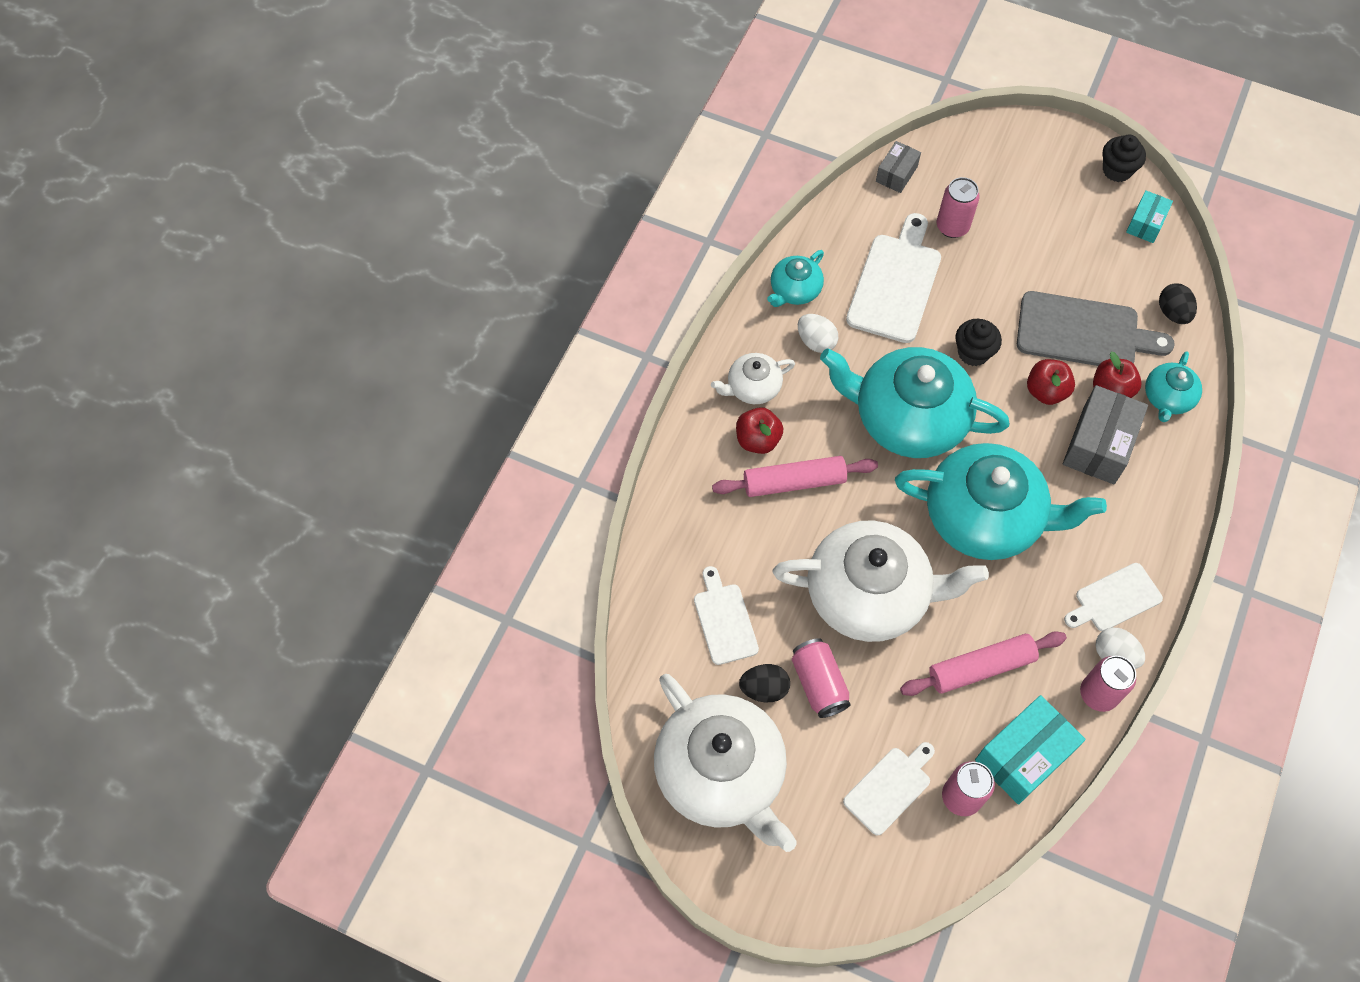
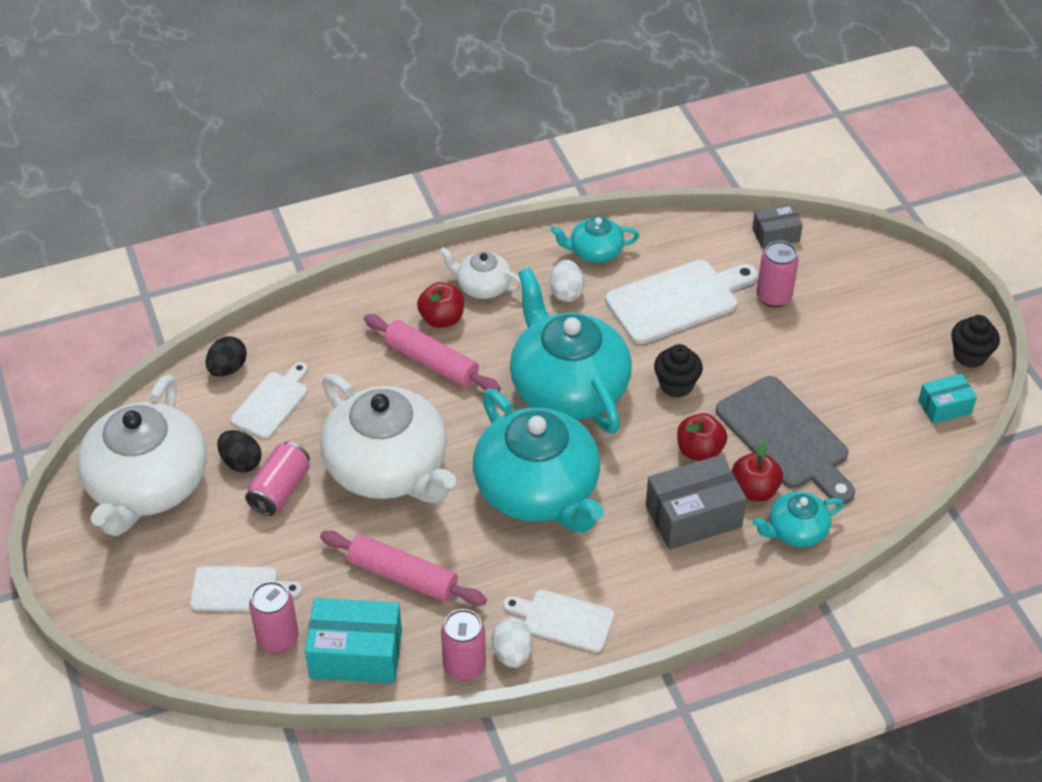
camera: 45 degrees right, 15 degrees down
(1173, 313) = (882, 480): black egg -> black egg (228, 369)

